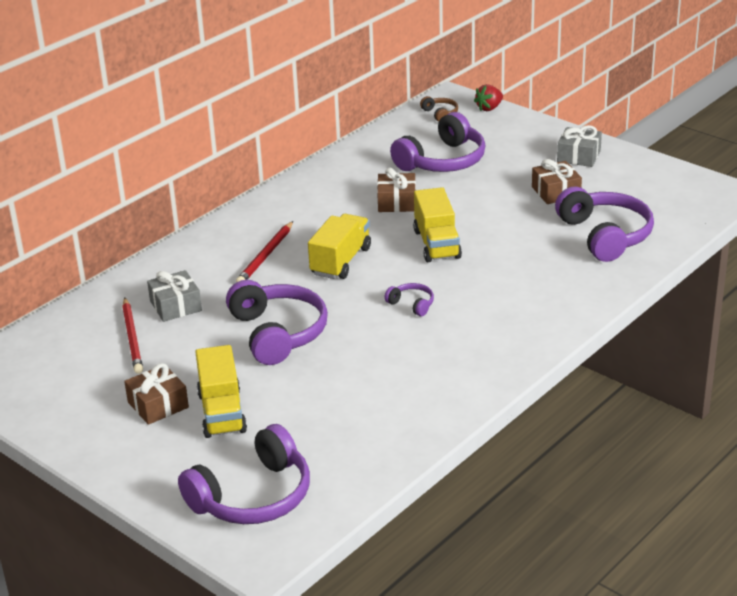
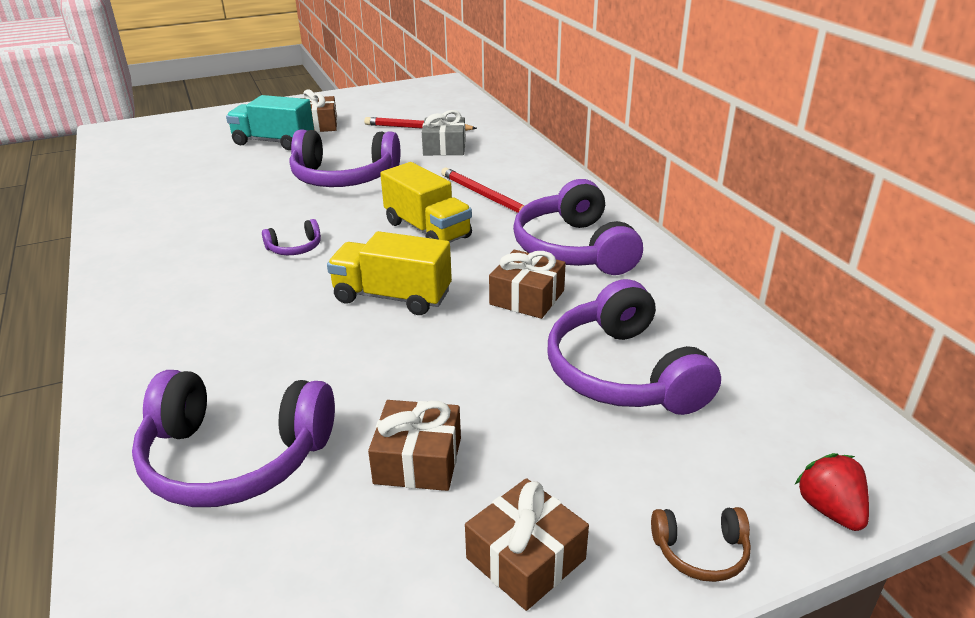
camera: 115 degrees right, 0 degrees up
(222, 412) = (274, 142): yellow truck -> turquoise truck
(253, 496) = (168, 137): purple headphones -> purple headphones (573, 249)
(440, 114) = (821, 430): brown headphones -> brown headphones (701, 552)
(578, 156) = (526, 558): grey gift -> brown gift

